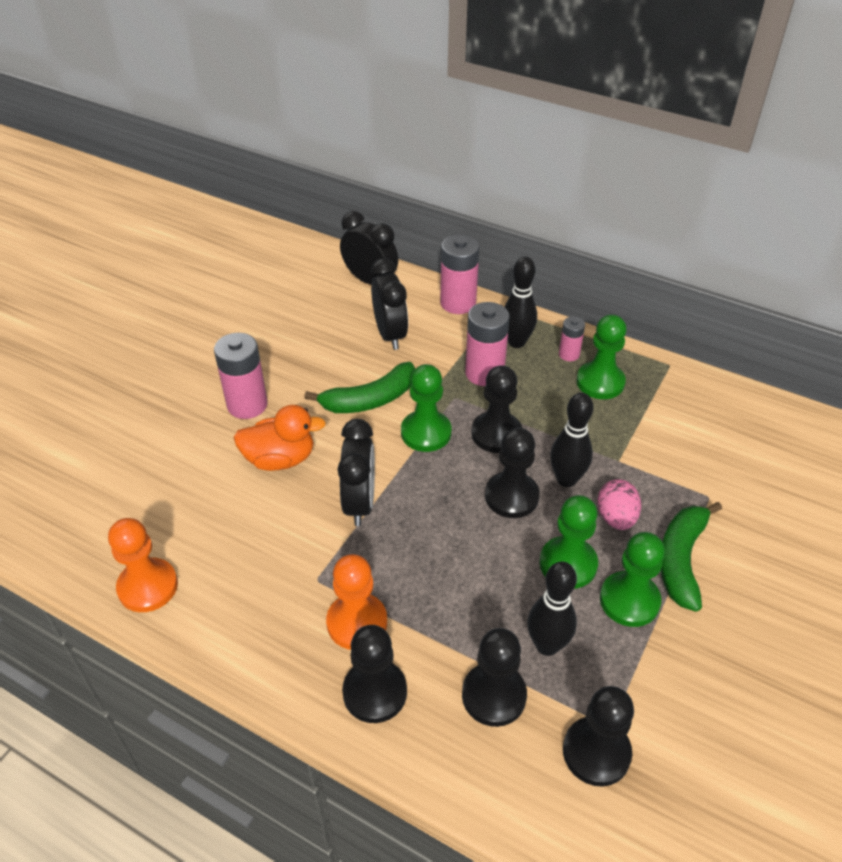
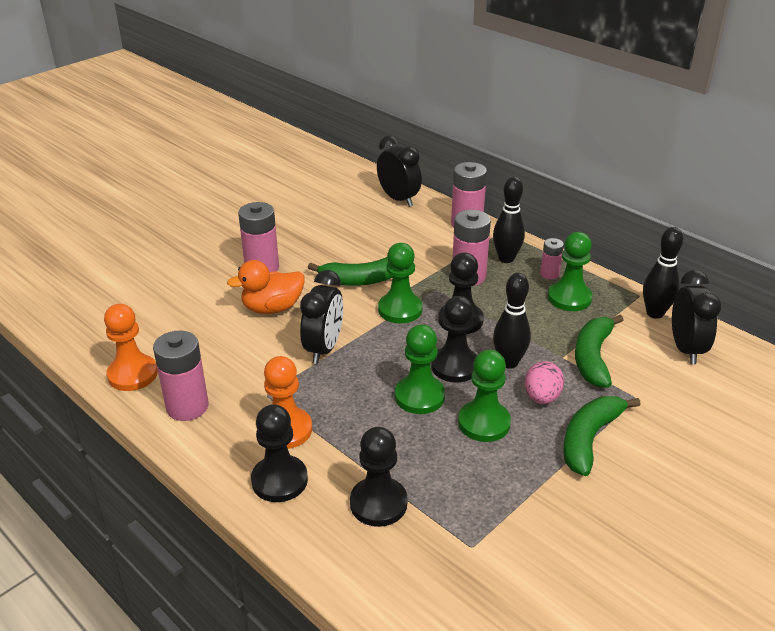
camera: 15 degrees right, 10 degrees down
(231, 617) = (187, 407): none -> pink battery
(280, 459) = (272, 308): orange duck -> orange duck turned 150 degrees clockwise
(390, 335) = (399, 238): black clock -> black clock (686, 349)
(547, 645) = (440, 477): black bowling pin -> black bowling pin (655, 313)
(596, 752) = (451, 563): black pawn -> none
(629, 600) = (528, 459): green pawn -> green pawn (419, 396)
(650, 455) = (593, 357): none -> green banana

